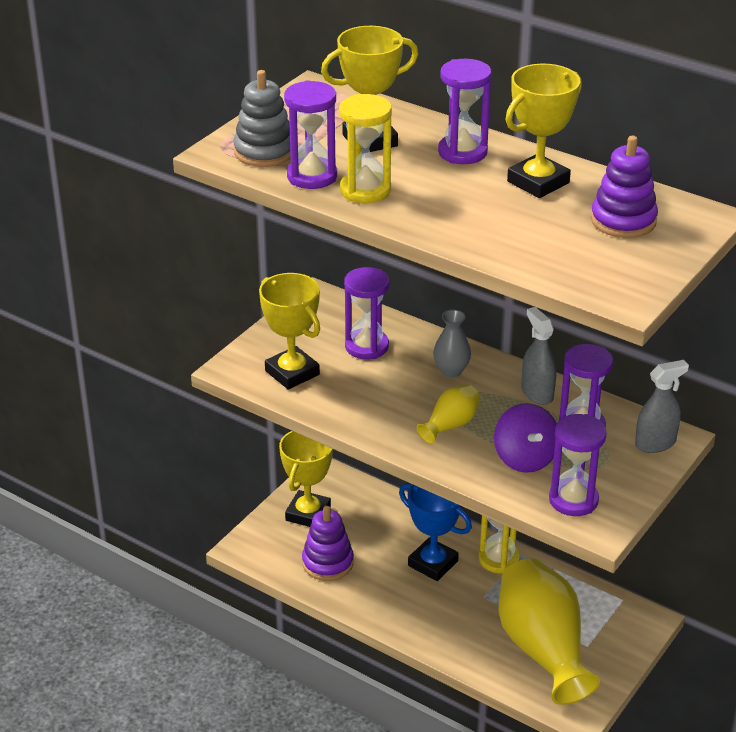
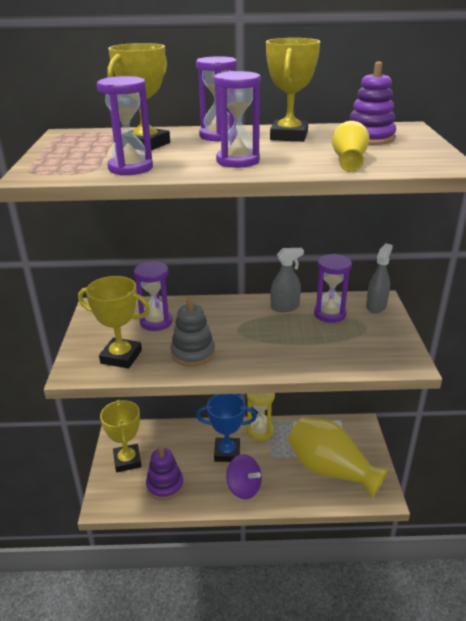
camera: 35 degrees left, 5 degrees down
(264, 152) = (72, 166): grey stacking toy -> grey stacking toy (193, 353)
(365, 190) = (183, 165): yellow hourglass -> none
(450, 425) = (258, 344): yellow vase -> yellow vase (349, 160)
(451, 371) = (223, 315): grey vase -> none
(525, 458) = (322, 344): purple spinning top -> purple spinning top (244, 488)
(537, 393) = (285, 307): grey spray bottle -> grey spray bottle turned 135 degrees clockwise
(573, 500) = (377, 355): purple hourglass -> purple hourglass (238, 161)

